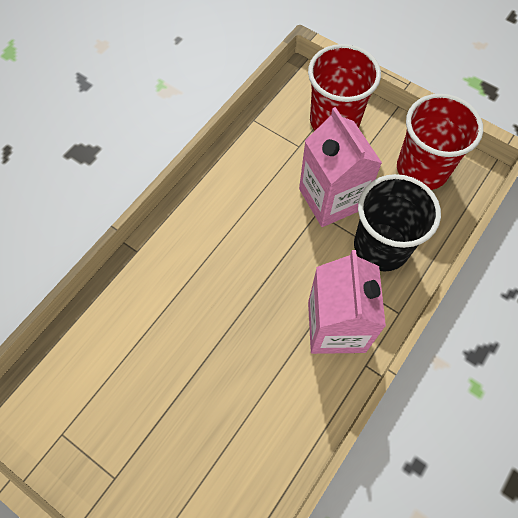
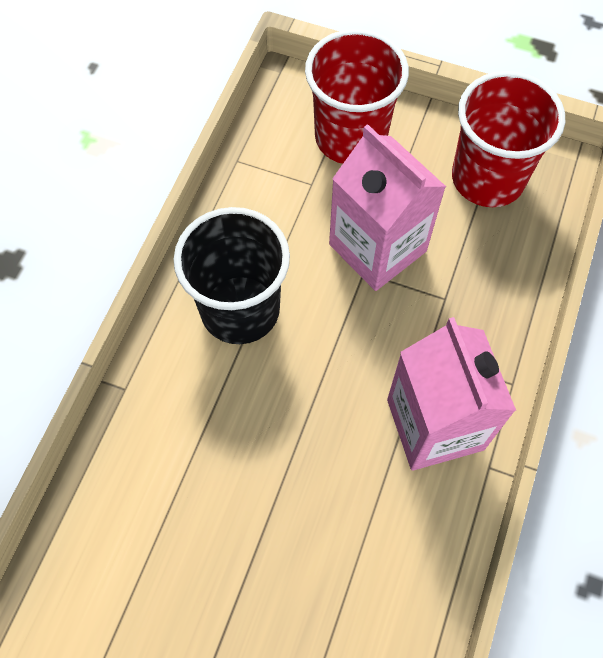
camera: 15 degrees left, 0 degrees up
(381, 247) = (463, 299): black cup -> black cup (240, 309)

